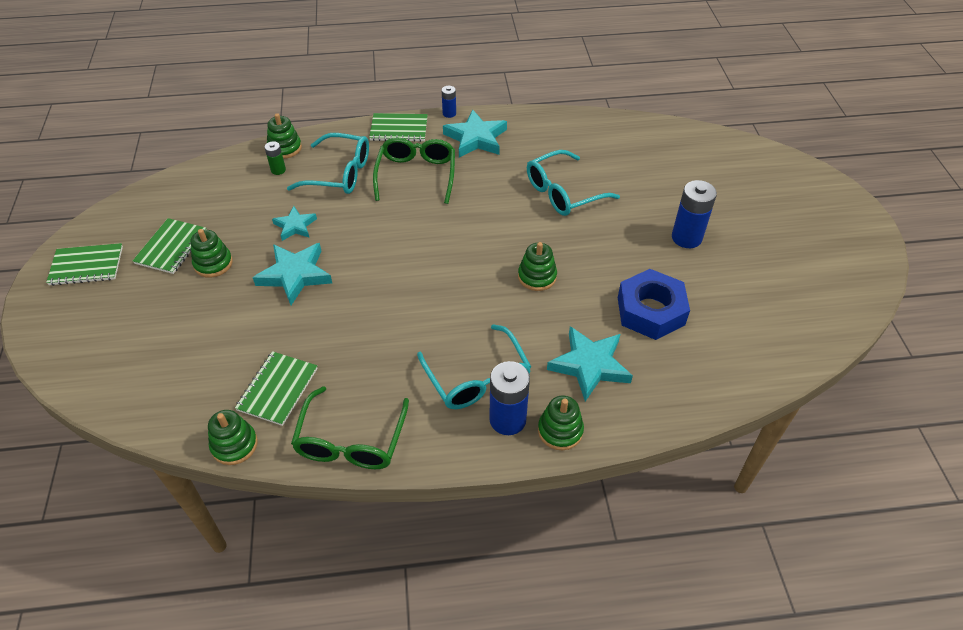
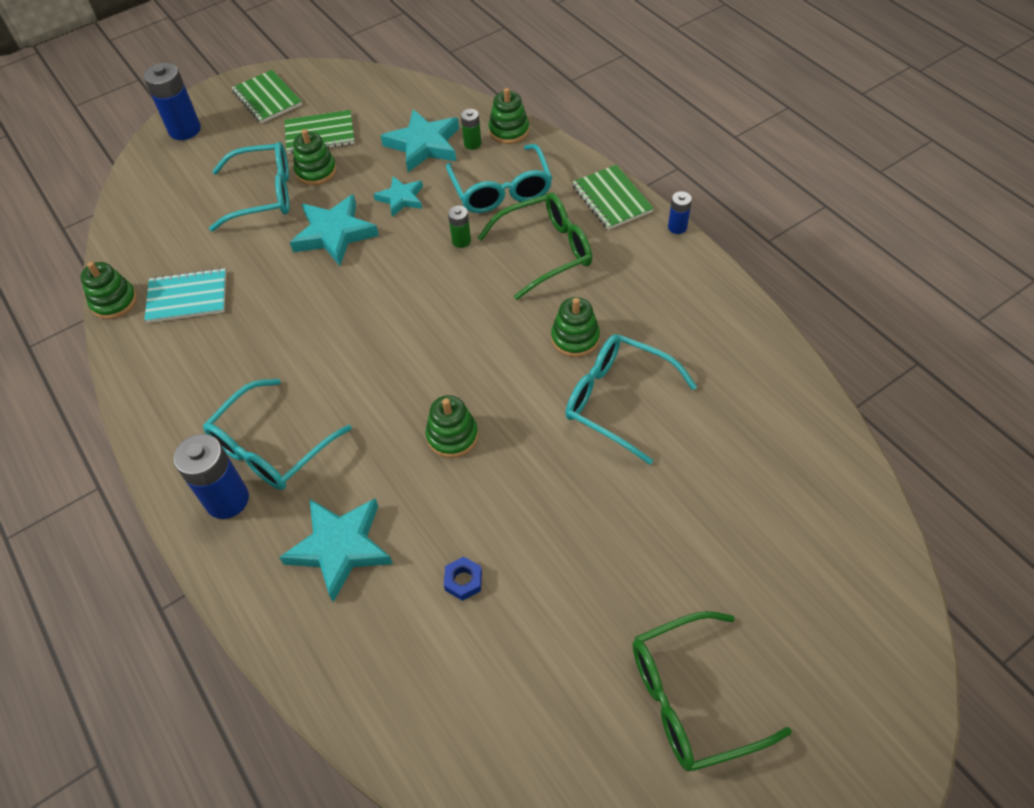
camera: 65 degrees right, 5 degrees up
(206, 304) = (263, 195): none -> turquoise glasses
(277, 389) = (187, 297): green notebook -> turquoise notebook
(351, 441) = (150, 381): green glasses -> green glasses (691, 698)
(369, 210) = (461, 241): none -> green battery
(476, 138) = (651, 272): turquoise star -> turquoise star (424, 145)
(560, 430) = (232, 556): green stacking toy -> green stacking toy (575, 338)
(651, 311) = (463, 581): blue nut -> blue nut, size x0.40
(686, 238) = (628, 575): blue battery -> blue battery (185, 130)

